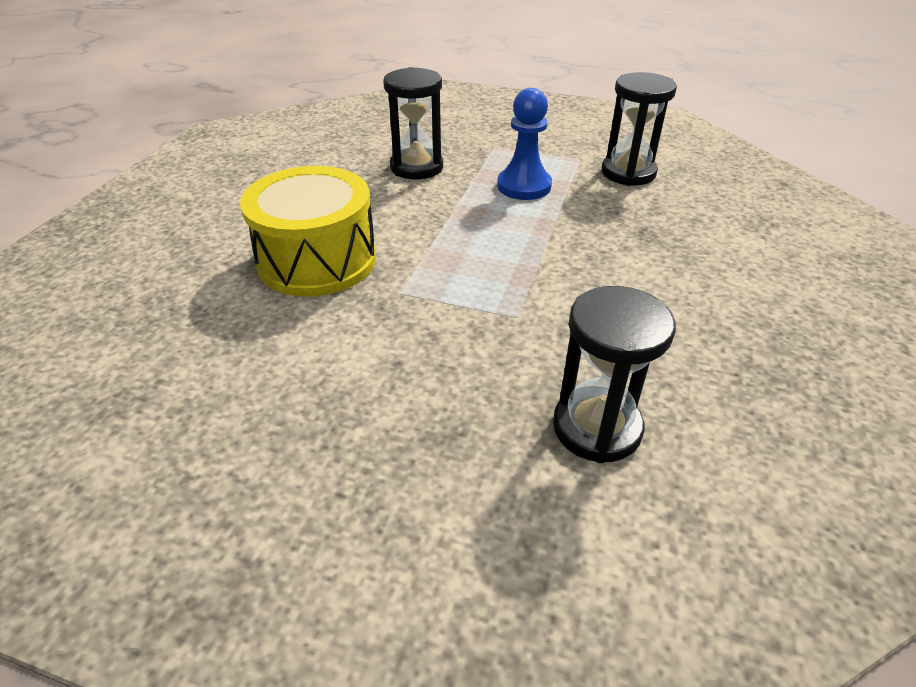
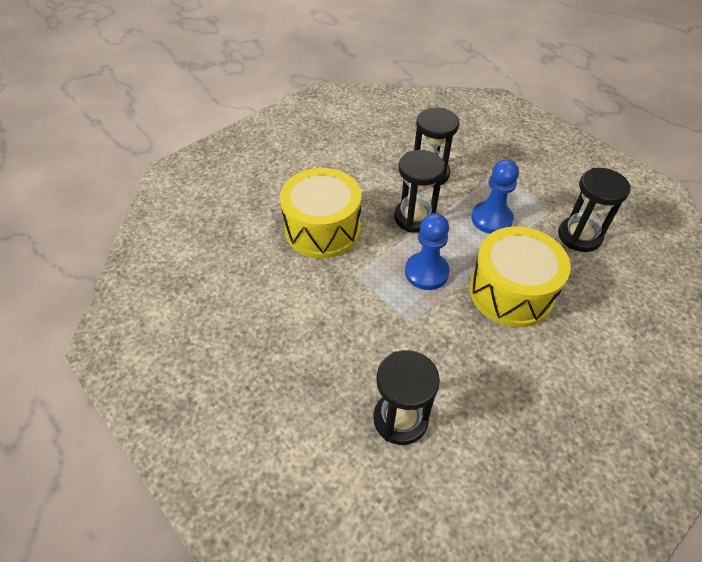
camera: 30 degrees right, 10 degrees up
(432, 211) = (414, 218): none -> black hourglass
(492, 258) = (426, 272): none -> blue pawn
(606, 243) = (511, 292): none -> yellow drum

